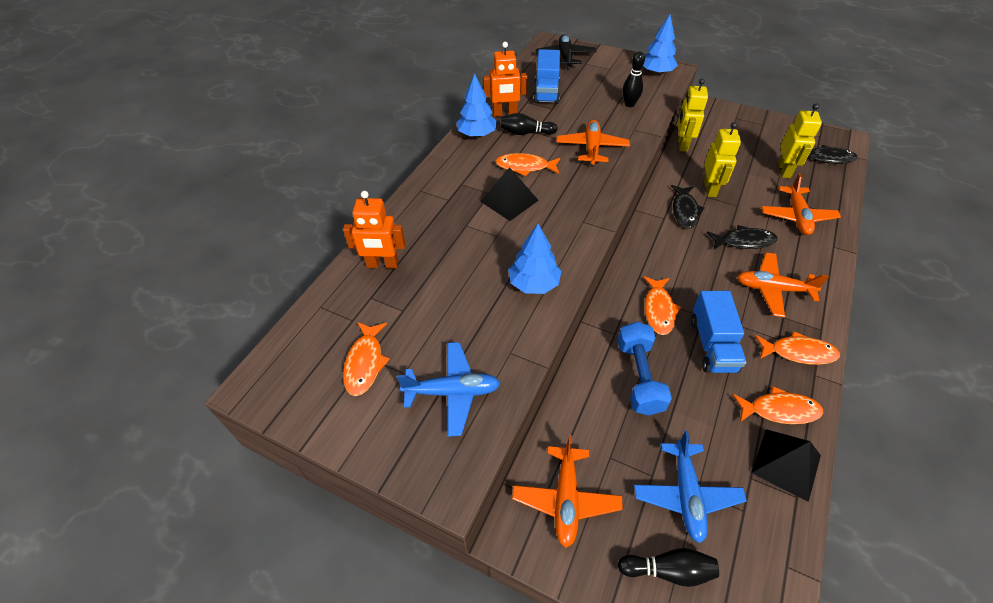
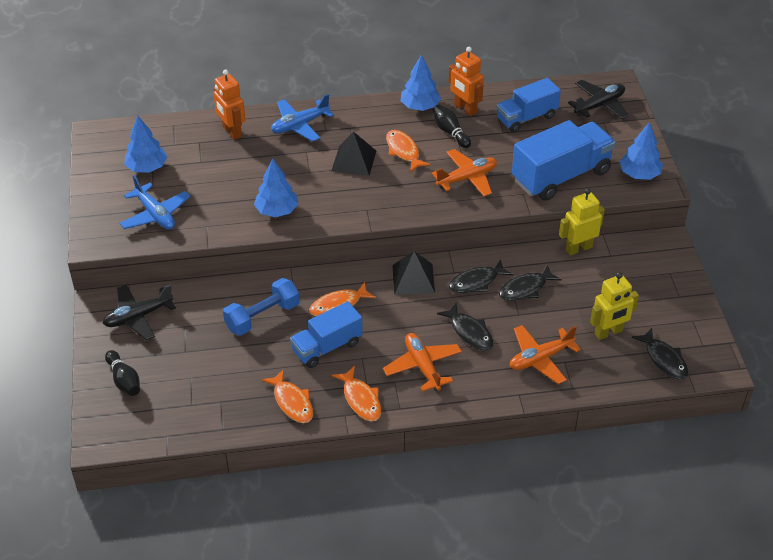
camera: 55 degrees right, 5 degrees down
(365, 363) = (147, 167): orange fish -> blue tree
(566, 499) = (138, 317): orange plane -> black plane
(629, 104) = (561, 176): black bowling pin -> blue truck
(686, 495) = (183, 372): blue plane -> blue plane (300, 125)
(710, 189) = (525, 288): yellow robot -> black fish
(786, 464) = (246, 417): black pyramid -> black pyramid (413, 279)

